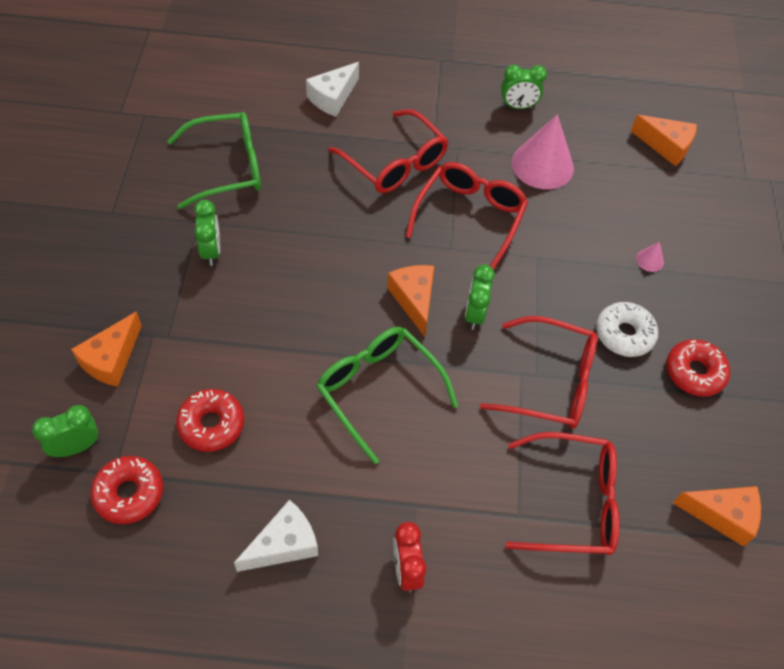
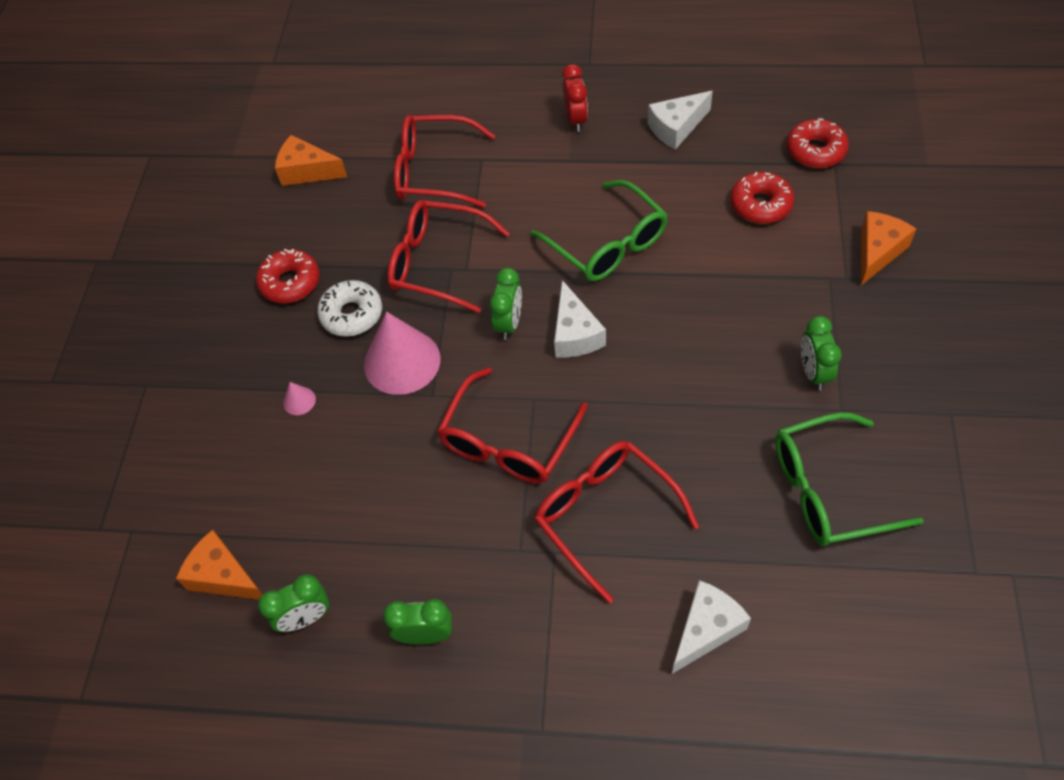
camera: 170 degrees left, 0 degrees up
(76, 447) = (877, 179): green clock -> green clock (305, 618)
(414, 300) = (575, 334): orange cheese -> white cheese
(542, 165) = (405, 528): pink cone -> pink cone (402, 361)

